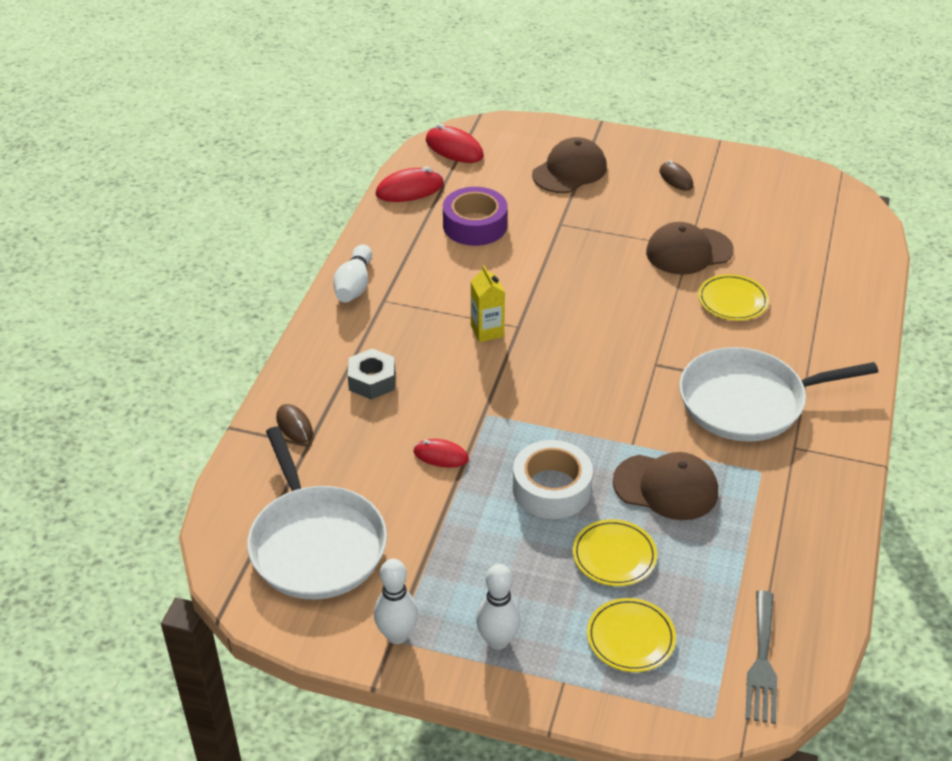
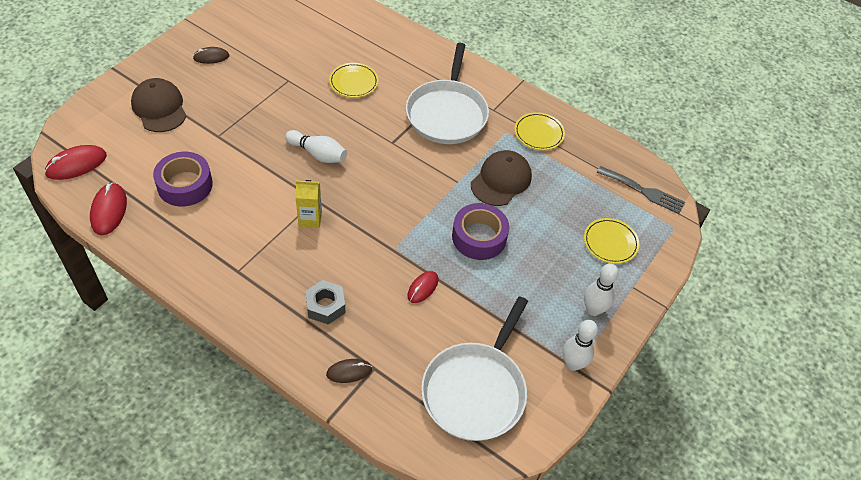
camera: 75 degrees left, 10 degrees up
(316, 544) = (476, 390): white pan -> white pan turned 120 degrees clockwise
(354, 285) = (207, 285): white bowling pin -> white bowling pin (318, 154)
(551, 489) = (479, 237): white tape -> purple tape
(614, 555) = (546, 226): yellow plate -> yellow plate (539, 133)
(689, 251) = (293, 82): brown cap -> none

